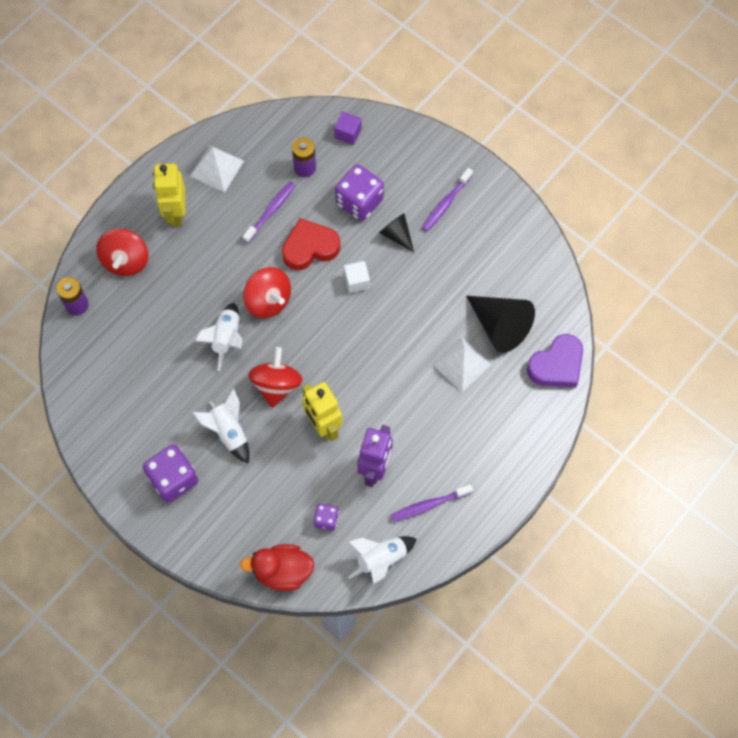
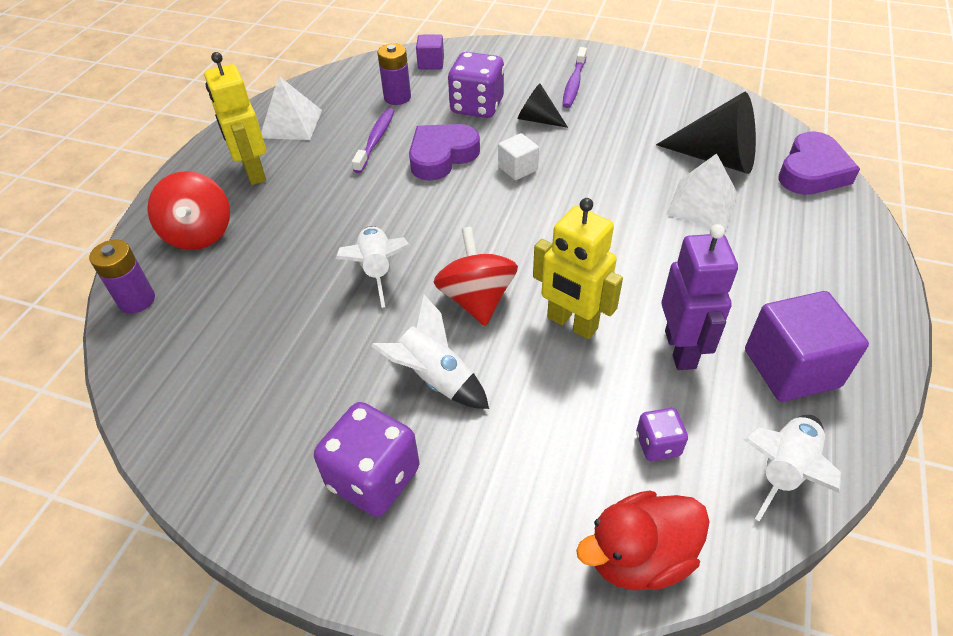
camera: 20 degrees left, 20 degrees down
(268, 301) = (416, 217): red spinning top -> none
(310, 247) = (441, 156): red heart -> purple heart
(429, 505) = (791, 368): purple toothbrush -> purple cube

